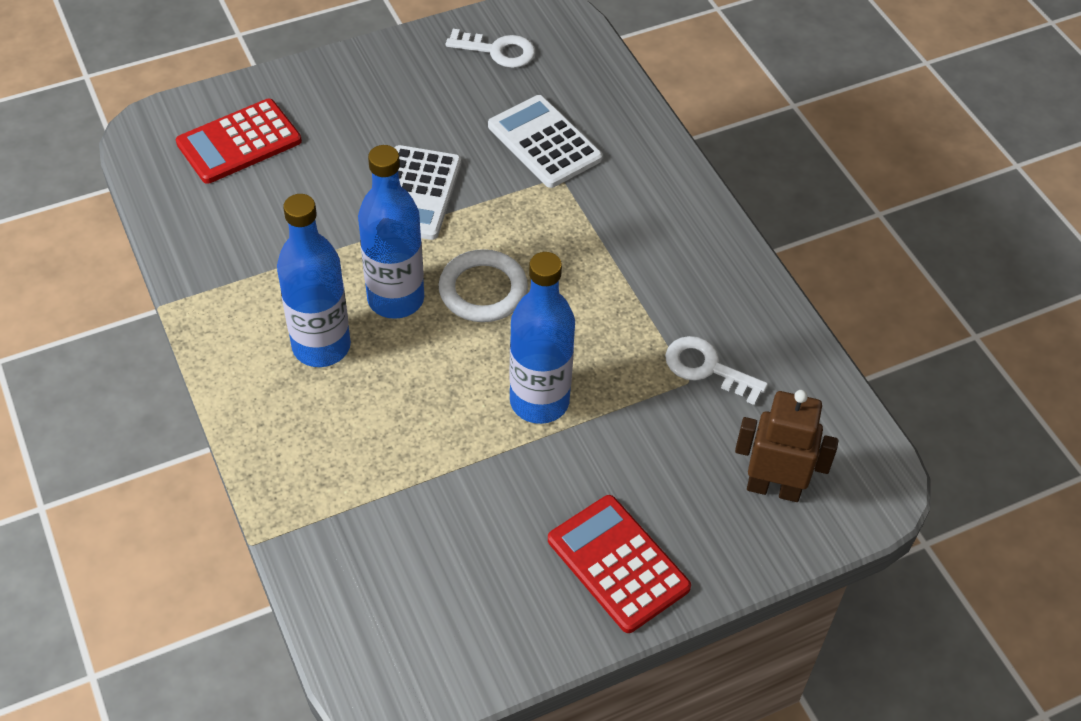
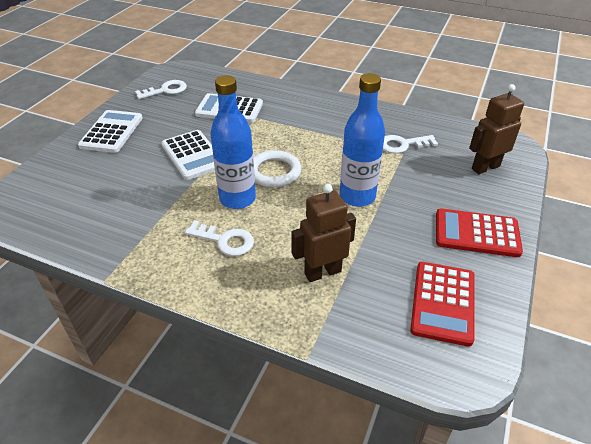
camera: 40 degrees left, 10 degrees down
(239, 142) = (68, 184): red calculator -> red calculator (443, 303)
(321, 346) = (225, 240): blue bottle -> white key
(359, 87) = (111, 132): none -> white calculator
(376, 467) = (322, 272): none -> brown robot

